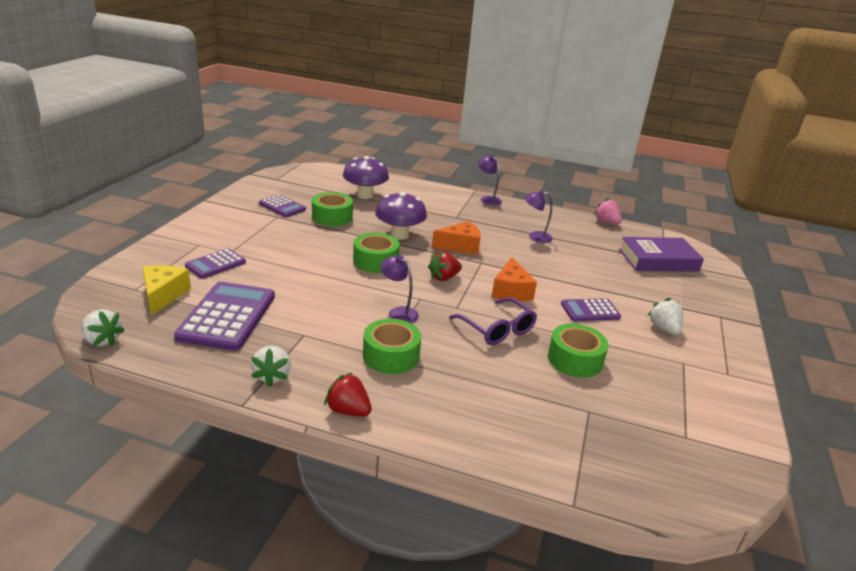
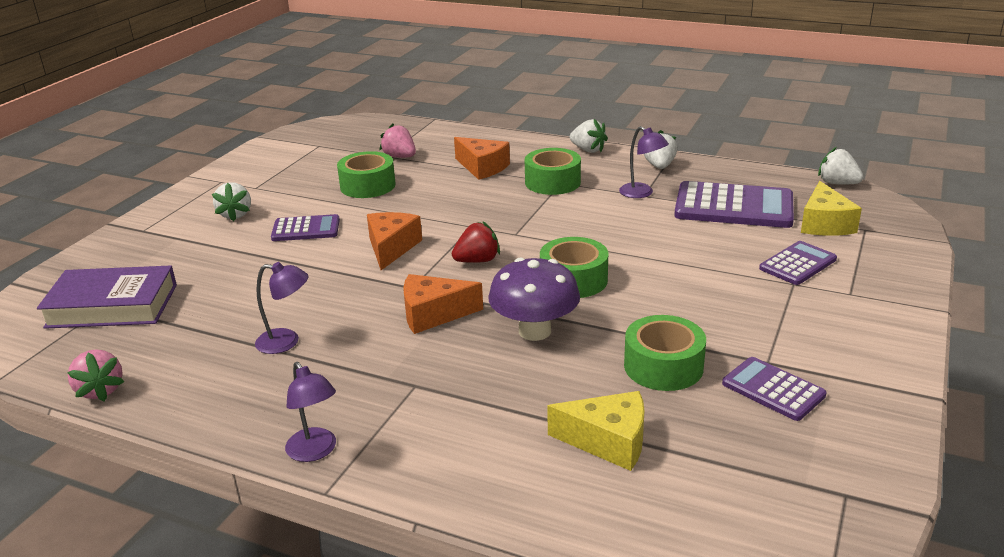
camera: 170 degrees left, 0 degrees up
(227, 316) = (733, 206): purple calculator -> purple calculator turned 90 degrees counterclockwise
(348, 410) = (588, 150): red strawberry -> white strawberry
(365, 195) = (608, 442): purple mushroom -> yellow cheese
(398, 313) = (543, 218): purple lamp -> purple lamp (641, 193)
(468, 383) = (482, 167): none -> orange cheese
(497, 329) = (433, 207): purple glasses -> none
(570, 407) = (400, 157): none -> pink strawberry

